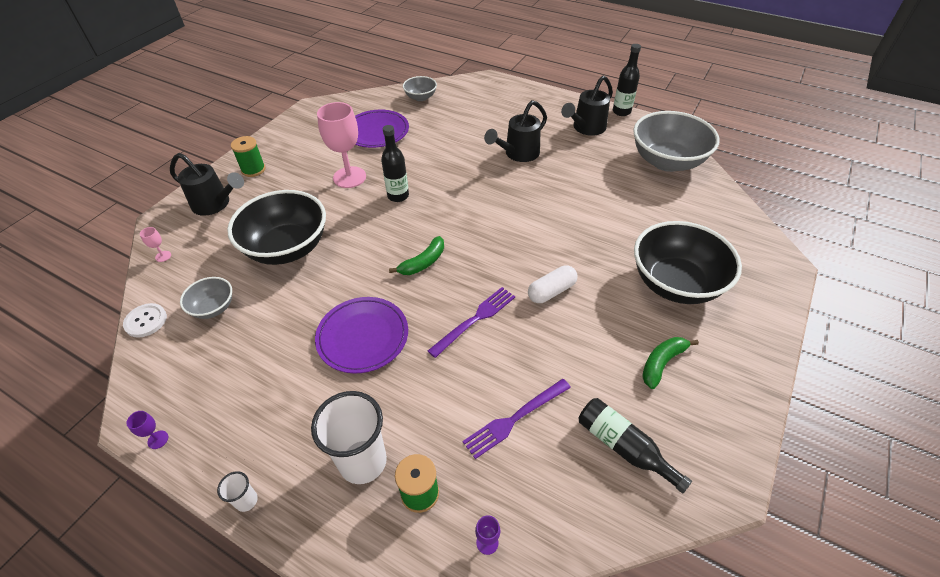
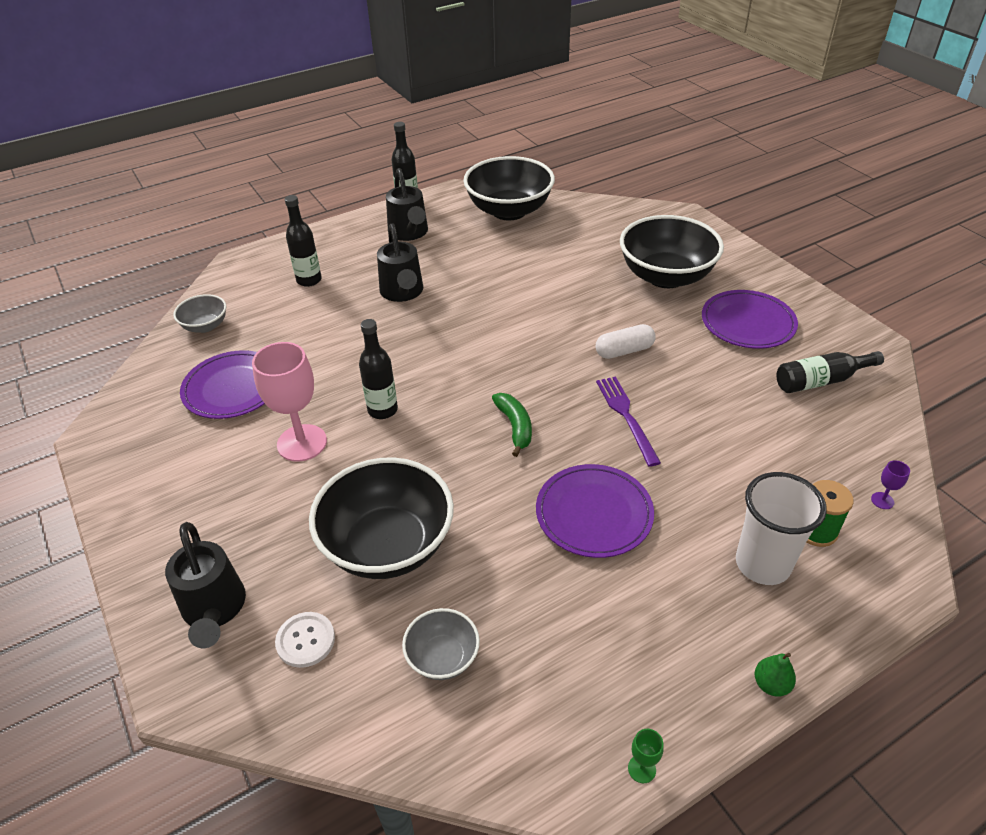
camera: 60 degrees left, 5 degrees down
(146, 321) = (410, 752): white button -> white button (305, 640)
(158, 439) = (641, 769): purple goblet -> green goblet
(163, 256) = (279, 705): pink goblet -> none
(215, 204) = (214, 610): black watering can -> black watering can turned 105 degrees clockwise
(246, 501) = (771, 684): white cup -> green pear
(253, 169) = (176, 542): green spool -> none
(495, 112) = (309, 280): none -> black bottle
(515, 419) = (762, 434): purple fork -> none
(551, 291) = (624, 351): white capsule -> white capsule turned 75 degrees clockwise
(661, 363) = (747, 323): green banana -> purple plate
(667, 161) = (509, 211): grey bowl -> black bowl

